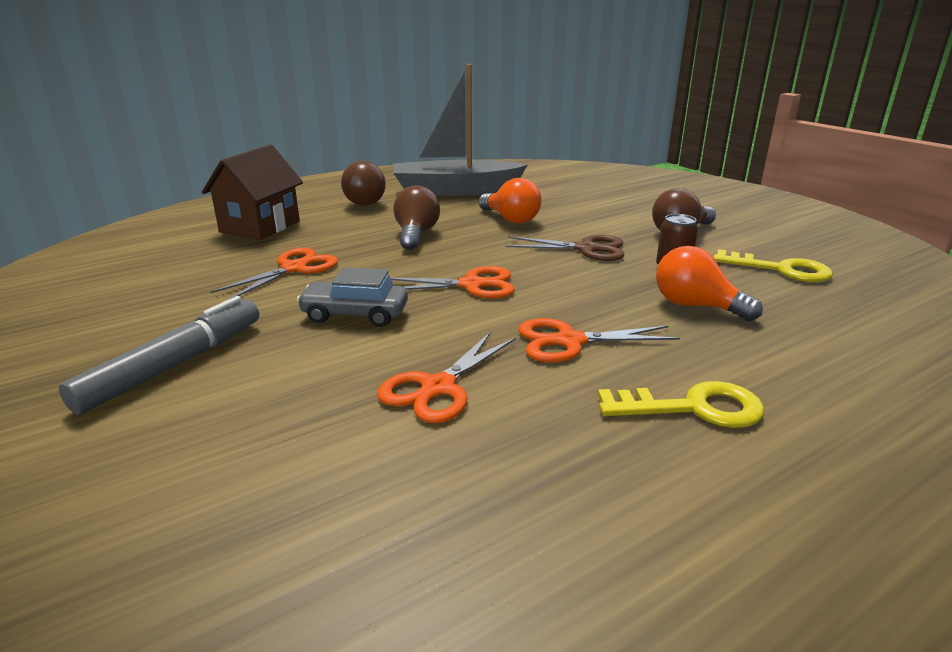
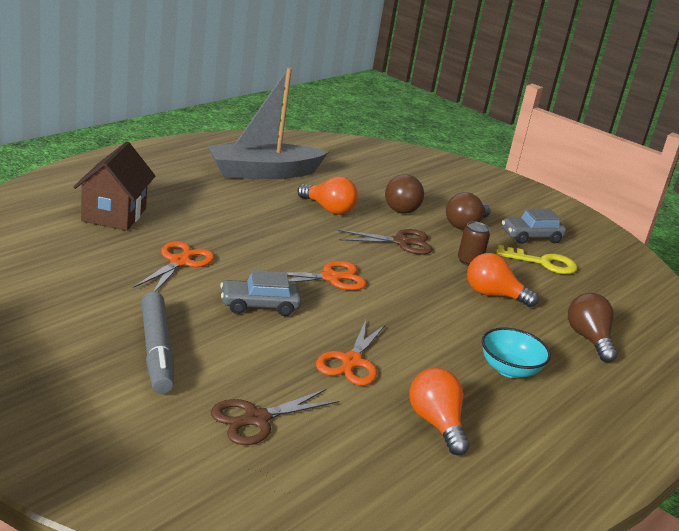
camera: 20 degrees left, 0 degrees up
(174, 365) = (156, 351): grey marker -> grey marker turned 150 degrees clockwise
(232, 469) = (257, 419): none -> brown scissors
(365, 204) = (191, 188): brown ball -> brown ball (401, 211)
(416, 235) = (259, 226): brown light bulb -> brown light bulb (588, 339)
(529, 494) = (436, 424): none -> orange light bulb
(570, 341) = (420, 325): orange scissors -> none
(693, 408) = (509, 369): yellow key -> turquoise bowl
(769, 243) = (531, 237): none -> grey car

